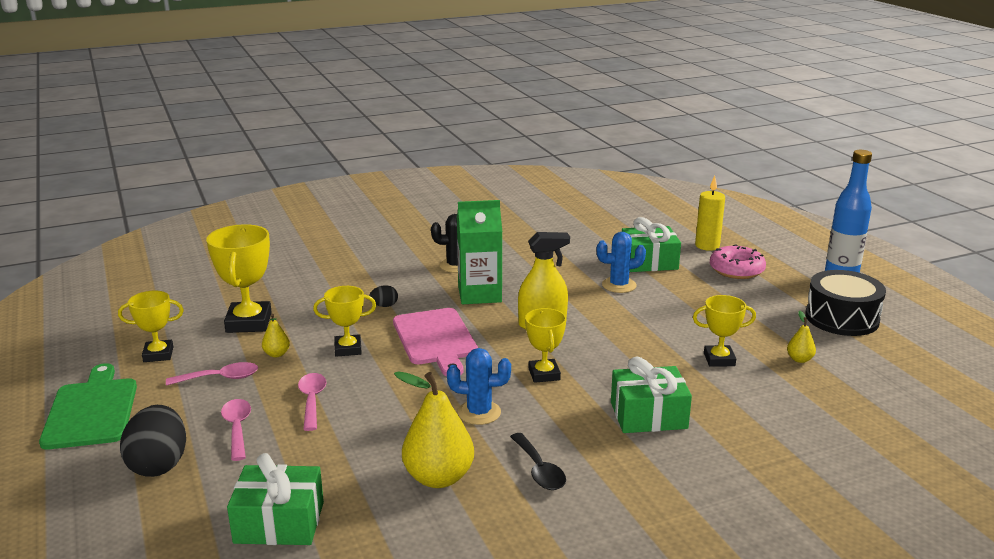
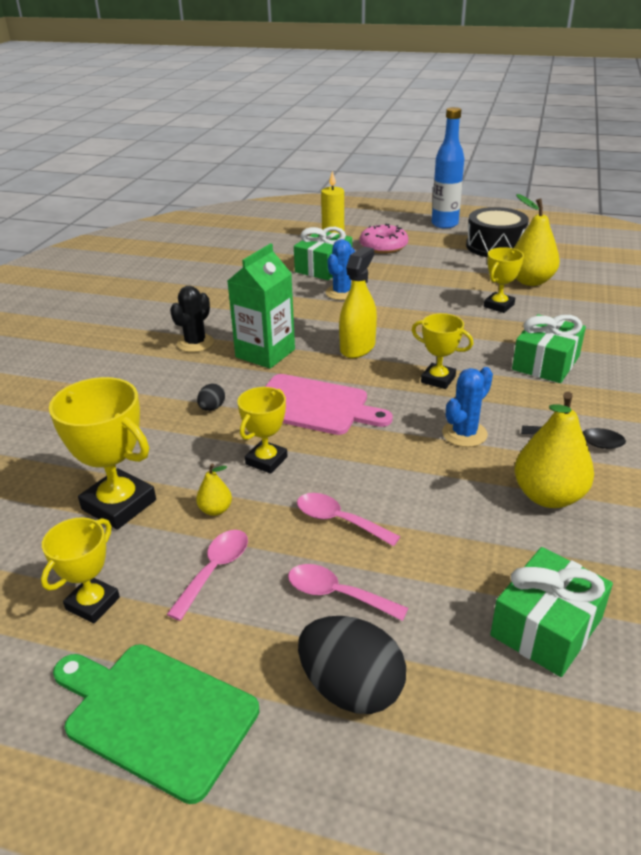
camera: 50 degrees left, 10 degrees up
(799, 359) = (530, 281): yellow pear -> yellow pear, size x2.14

